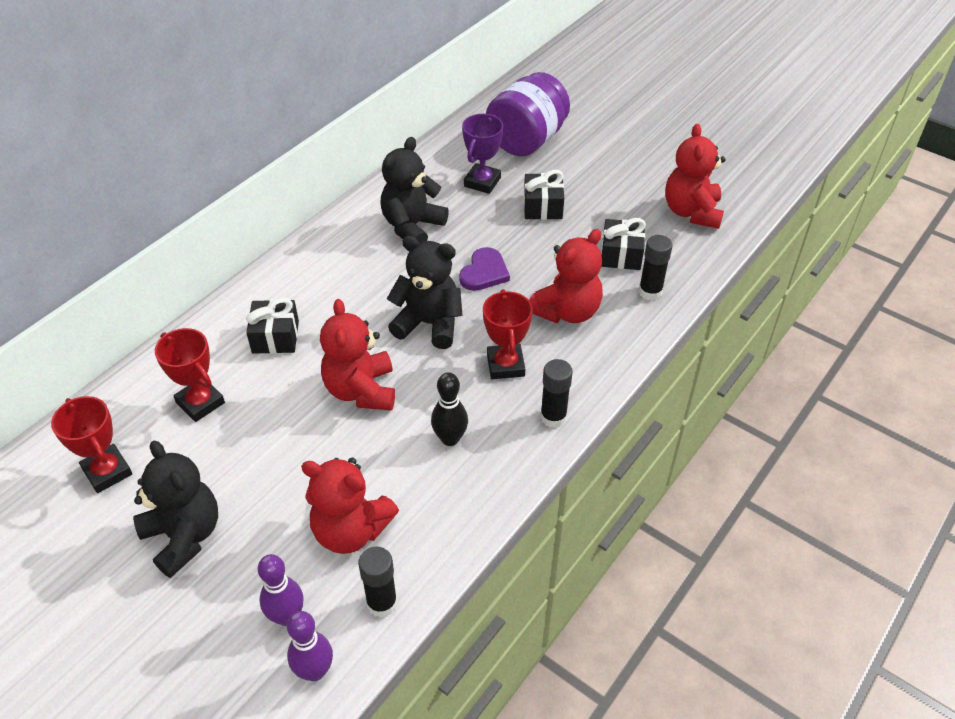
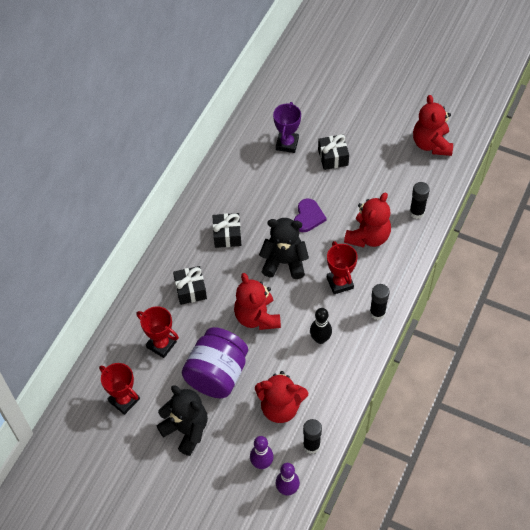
camera: 10 degrees left, 10 degrees up
(412, 226) = (251, 189): black teddy bear -> none
(526, 140) = (308, 102): purple jar -> purple jar (217, 374)
(621, 255) = (392, 187): black gift -> black gift (227, 235)

